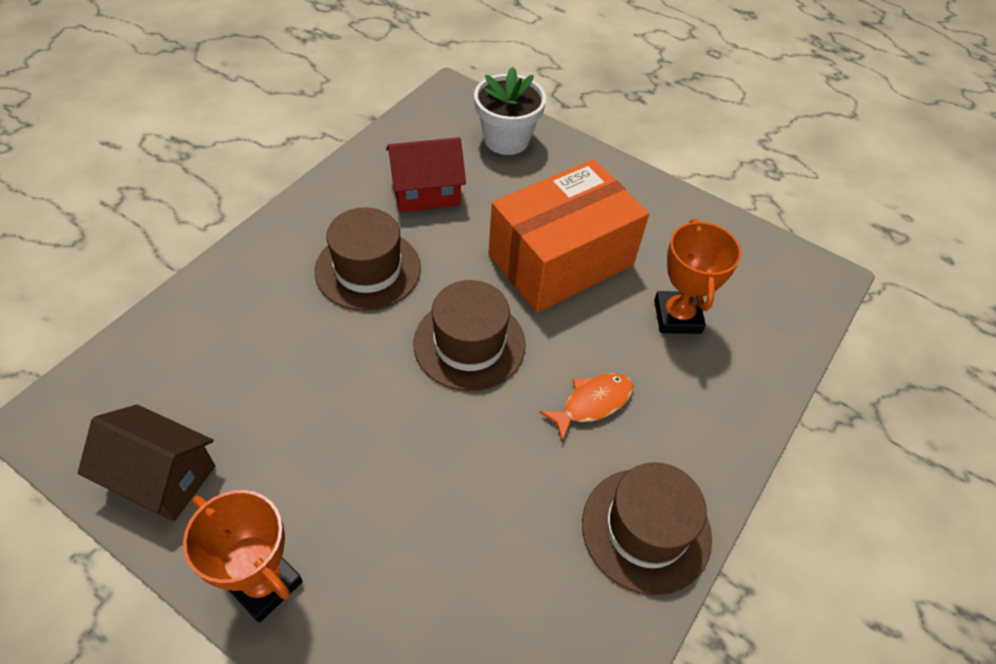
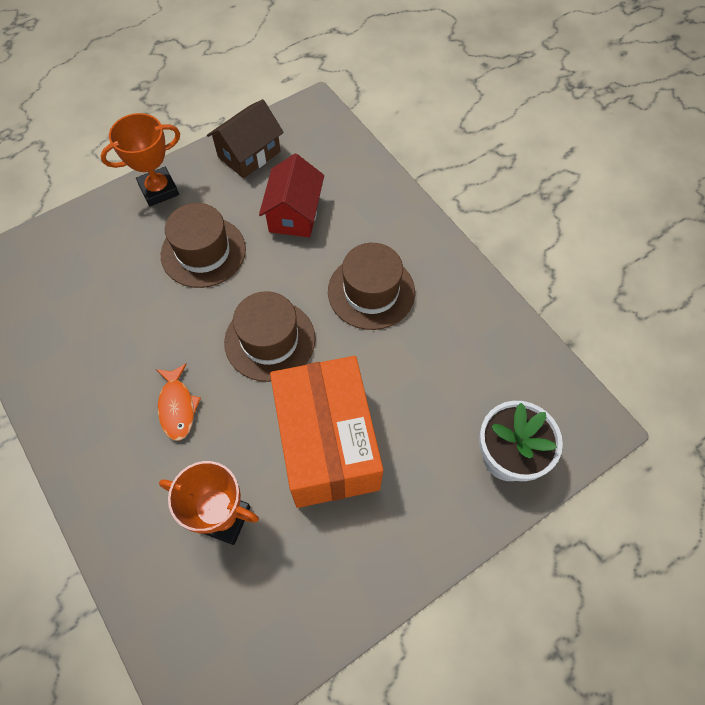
camera: 115 degrees right, 10 degrees up
(426, 192) = (449, 358): red house -> red house (294, 214)
(646, 529) = (69, 399): brown hat -> brown hat (203, 252)

